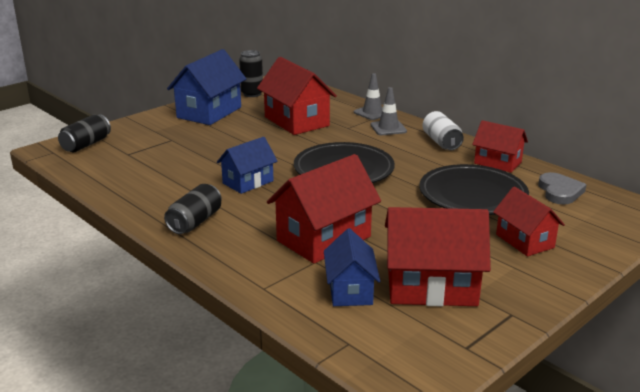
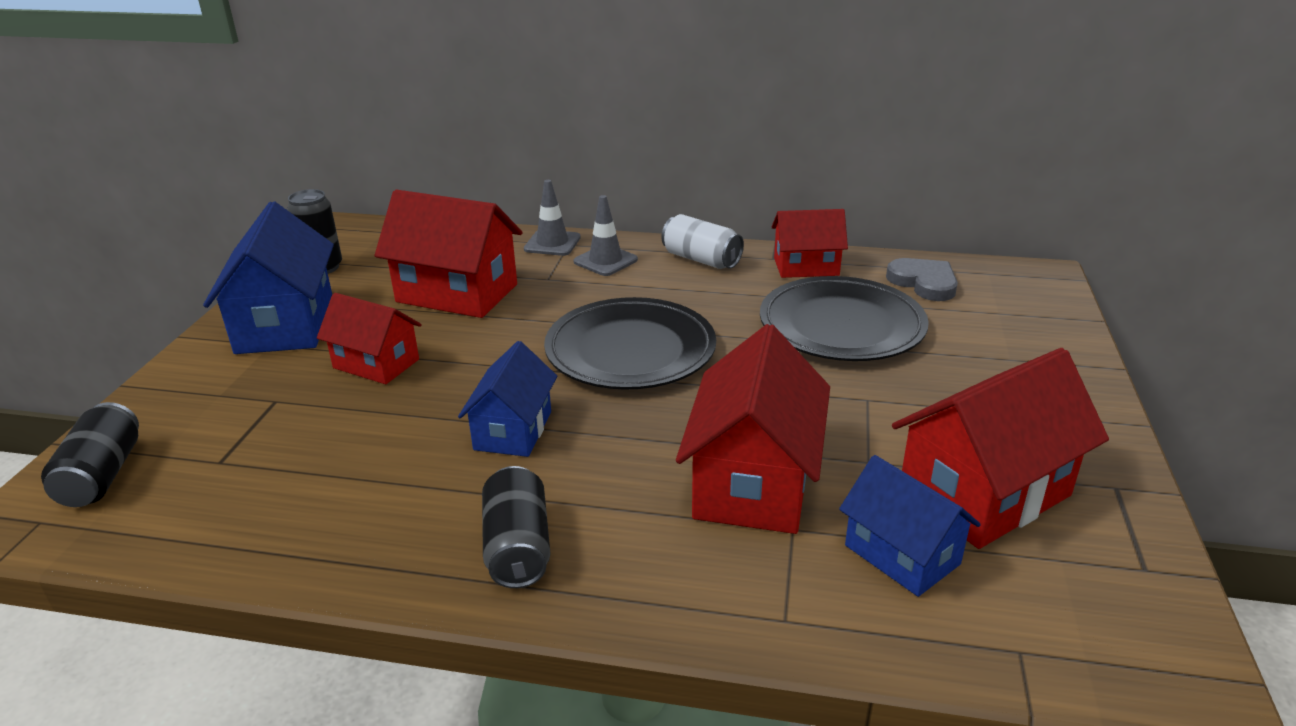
camera: 35 degrees left, 5 degrees up
(524, 241) = (984, 370): red house -> red house (376, 364)

